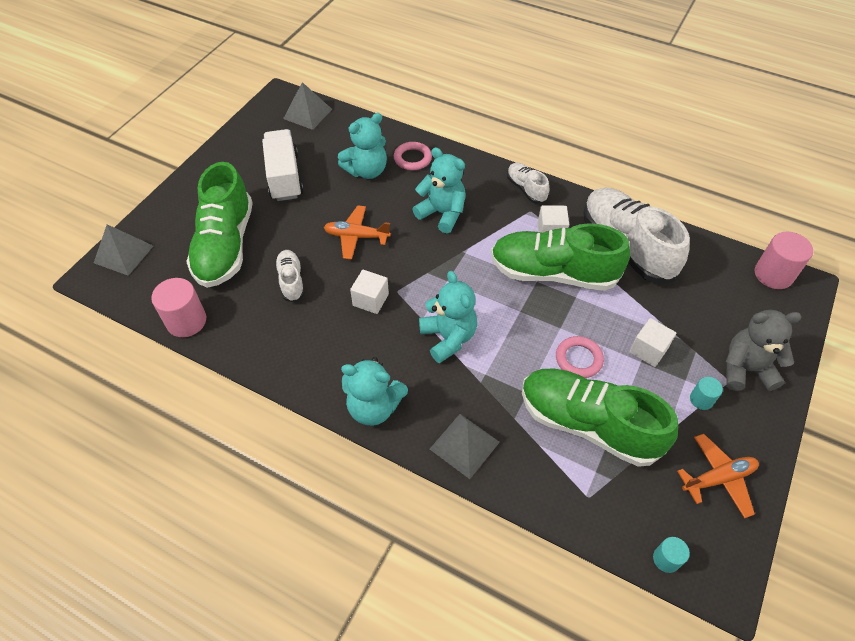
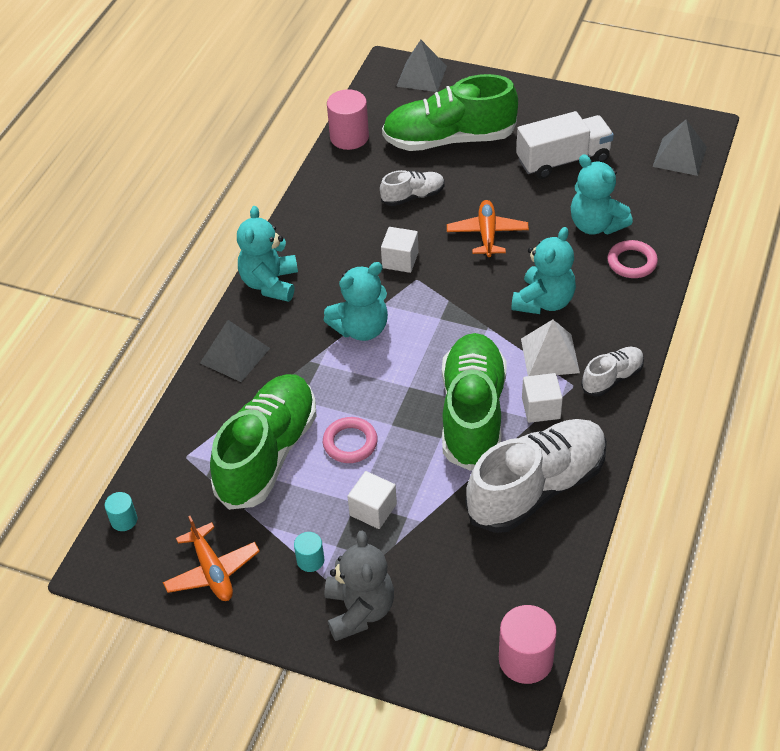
camera: 85 degrees right, 5 degrees down
(499, 219) = (549, 355): none -> white pyramid

